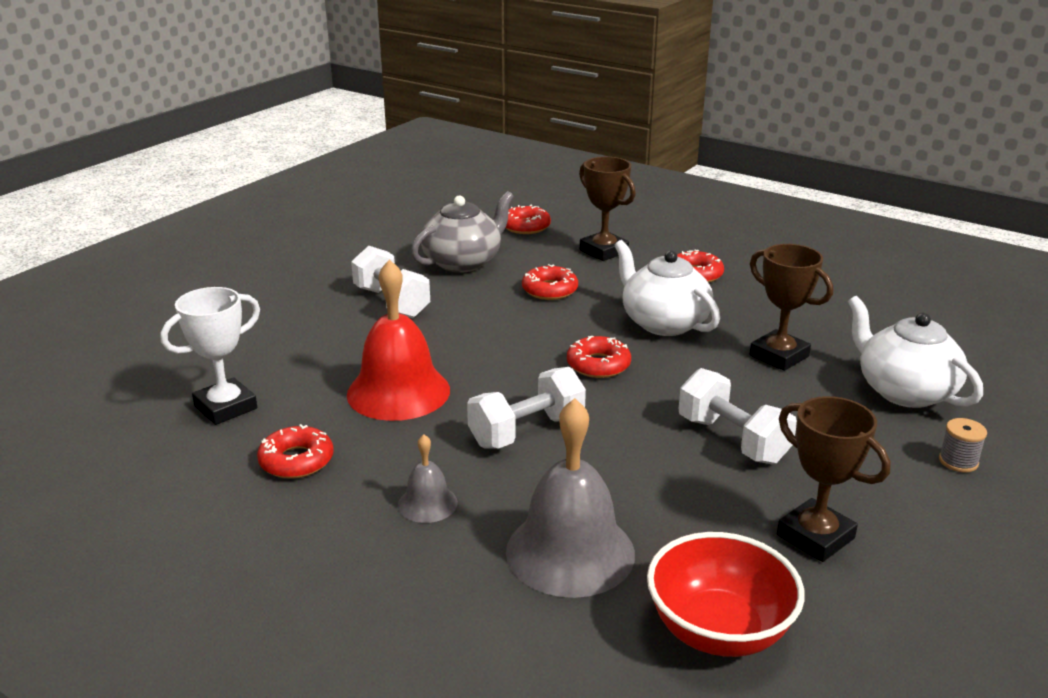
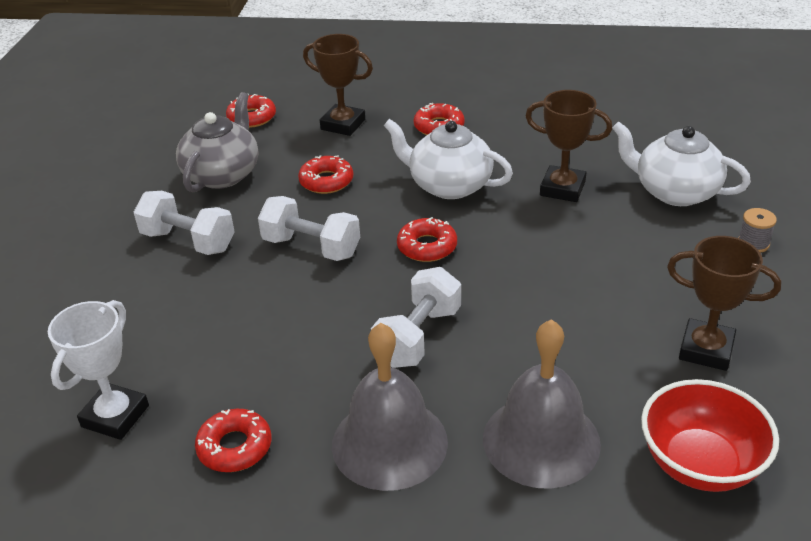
camera: 25 degrees left, 10 degrees up
(398, 392) = (272, 337): red bell -> none
(427, 503) = (389, 443): grey bell -> grey bell, size x2.03
(732, 440) = (585, 283): white dumbbell -> white dumbbell (311, 247)

